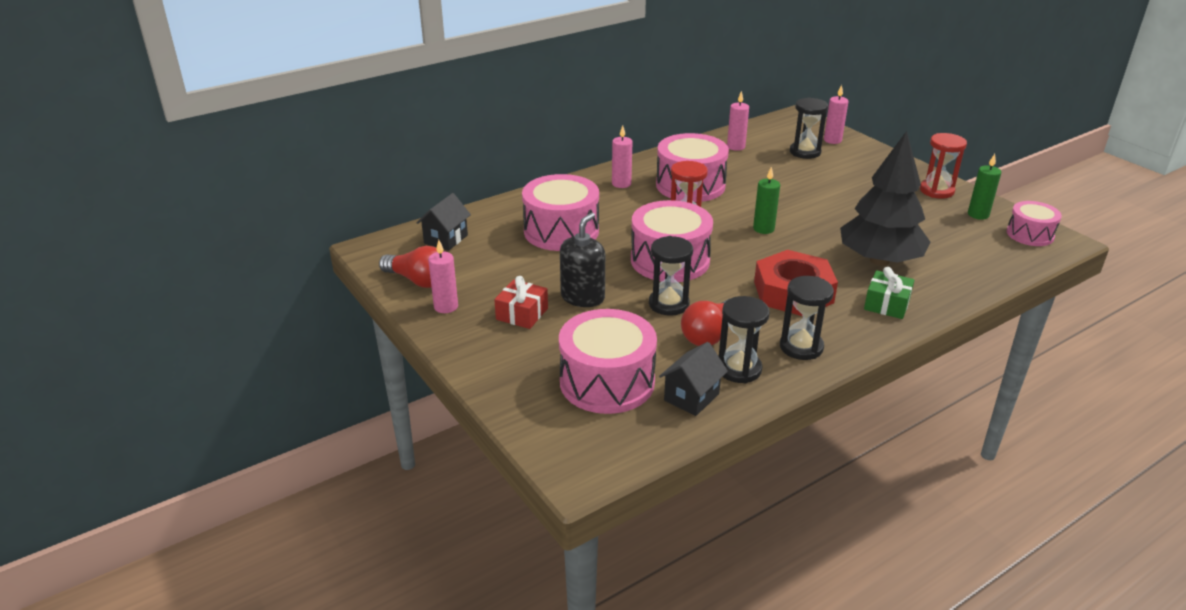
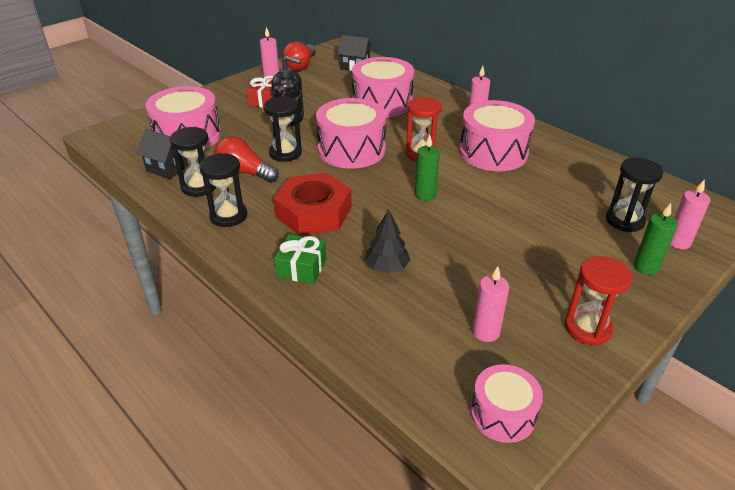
camera: 80 degrees right, 5 degrees up
(736, 147) = (601, 174): pink candle -> pink candle (486, 332)
(879, 260) = (387, 267): black tree -> black tree, size x0.48
(978, 215) = (537, 363): green candle -> green candle (646, 267)

